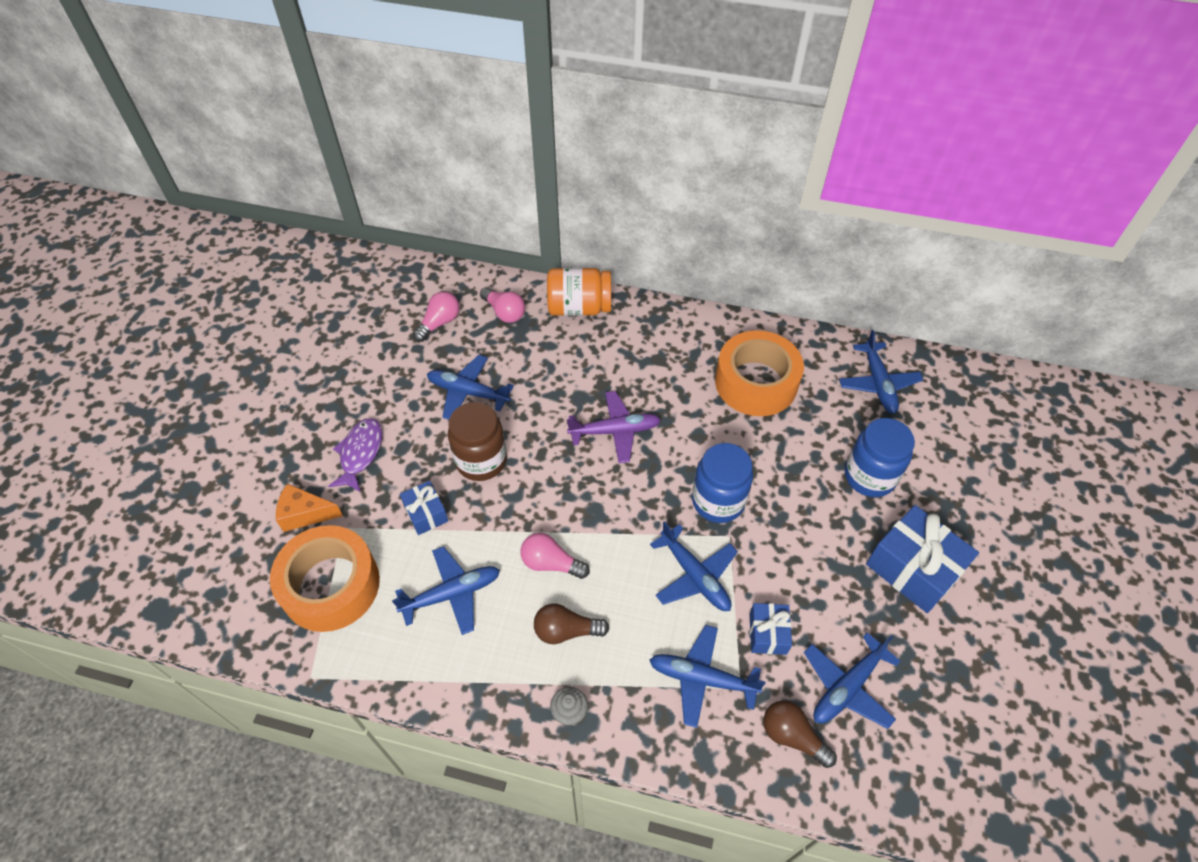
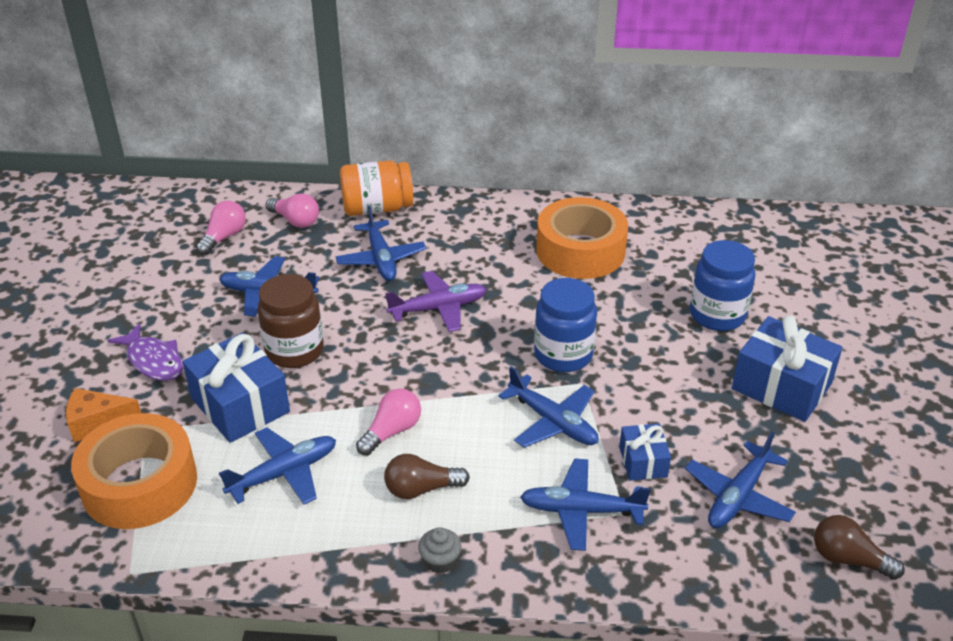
camera: 10 degrees left, 15 degrees down
(360, 453) = (153, 361): purple fish -> purple fish turned 135 degrees clockwise
(426, 513) = (240, 405): blue gift -> blue gift, size x1.84
(551, 563) = (391, 431): pink light bulb -> pink light bulb turned 120 degrees clockwise
(792, 736) = (690, 548): brown light bulb -> brown light bulb (848, 559)
(878, 383) = (707, 238): blue plane -> blue plane (381, 259)

